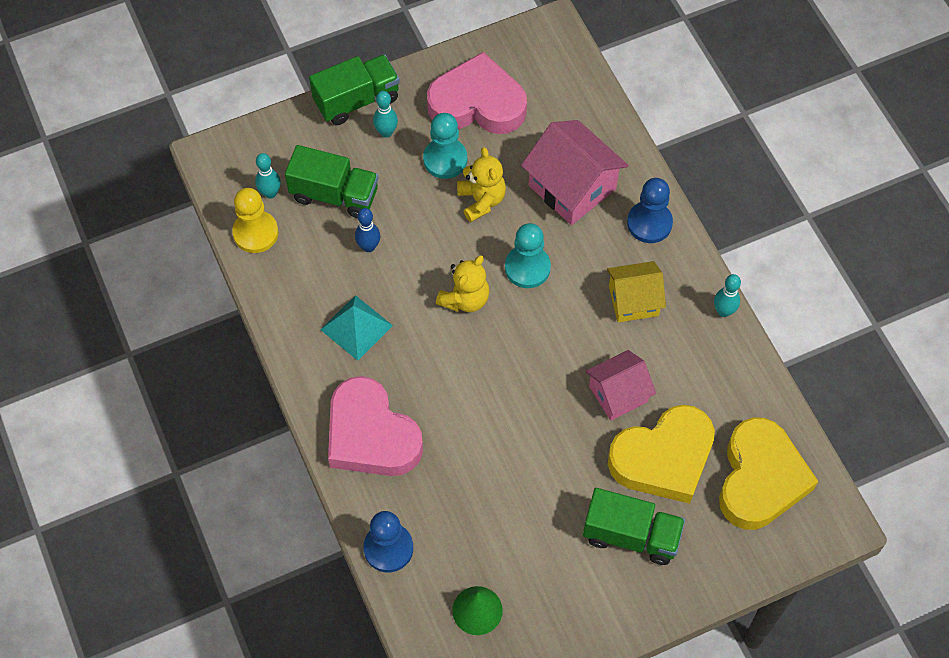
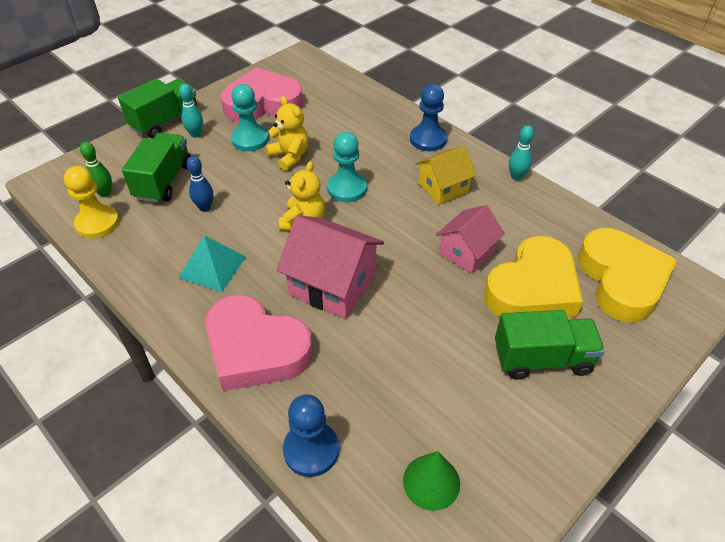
camera: 20 degrees left, 15 degrees down
(270, 193) = (105, 193): turquoise bowling pin -> green bowling pin
(334, 194) = (163, 181): green truck -> green truck turned 75 degrees counterclockwise
(572, 187) = (358, 133): pink house -> pink house (332, 284)

